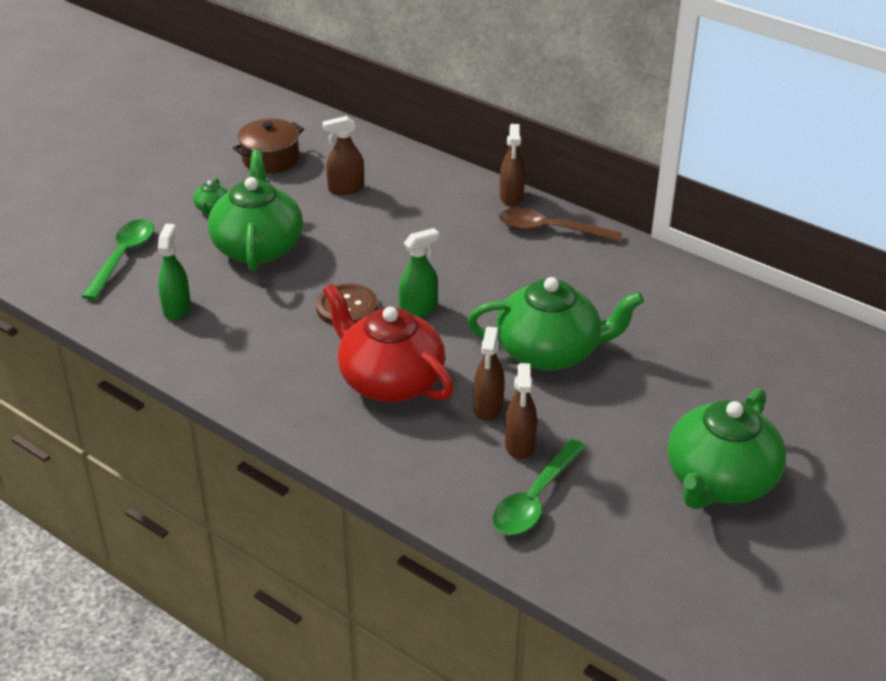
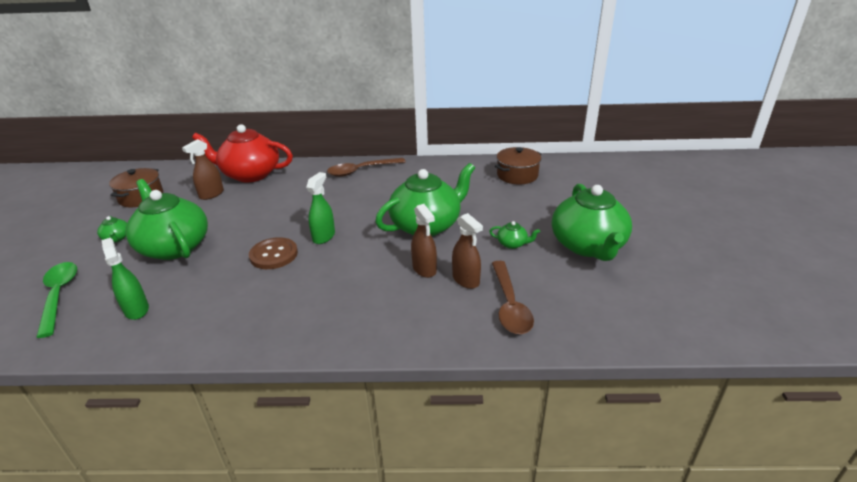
camera: 35 degrees left, 5 degrees down
(389, 380) = (345, 283): red teapot -> red teapot (250, 174)
(511, 197) = (322, 164): brown spray bottle -> none
(535, 499) = (509, 305): green spoon -> brown spoon
(626, 429) = (512, 244): none -> green teapot
(755, 334) = (517, 175): none -> brown pot

